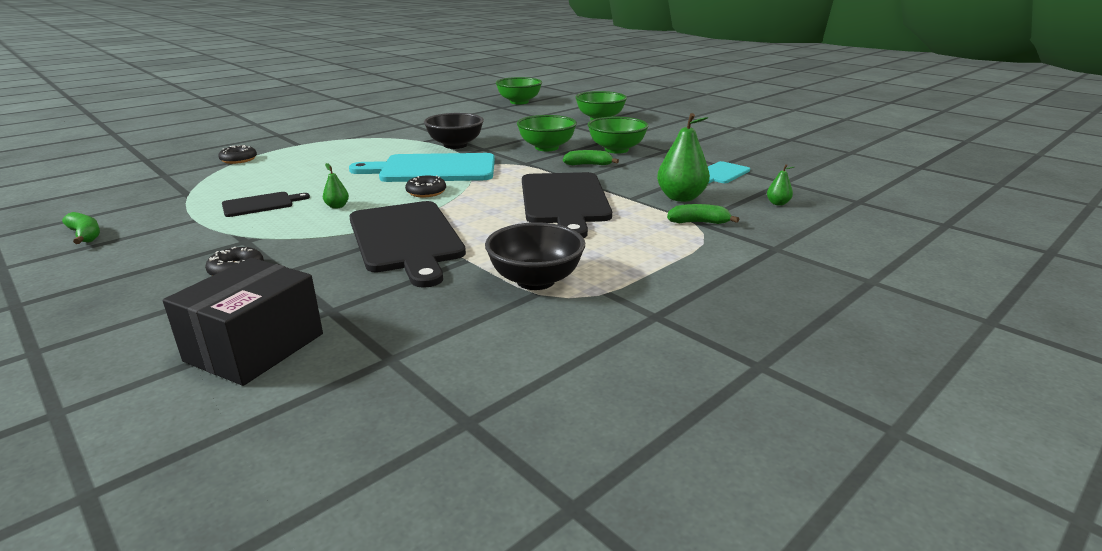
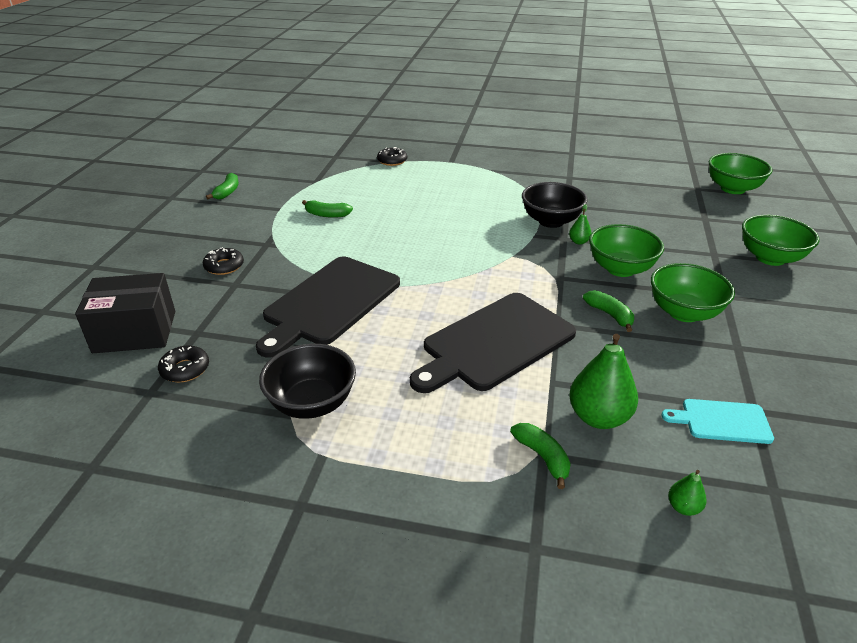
camera: 55 degrees right, 10 degrees up
(261, 204) = (327, 214): black cutting board -> green banana
(337, 206) = (355, 243): green pear -> green pear (579, 242)
(426, 192) = (427, 264): black donut -> black donut (185, 369)
(433, 169) = (480, 241): turquoise cutting board -> none

